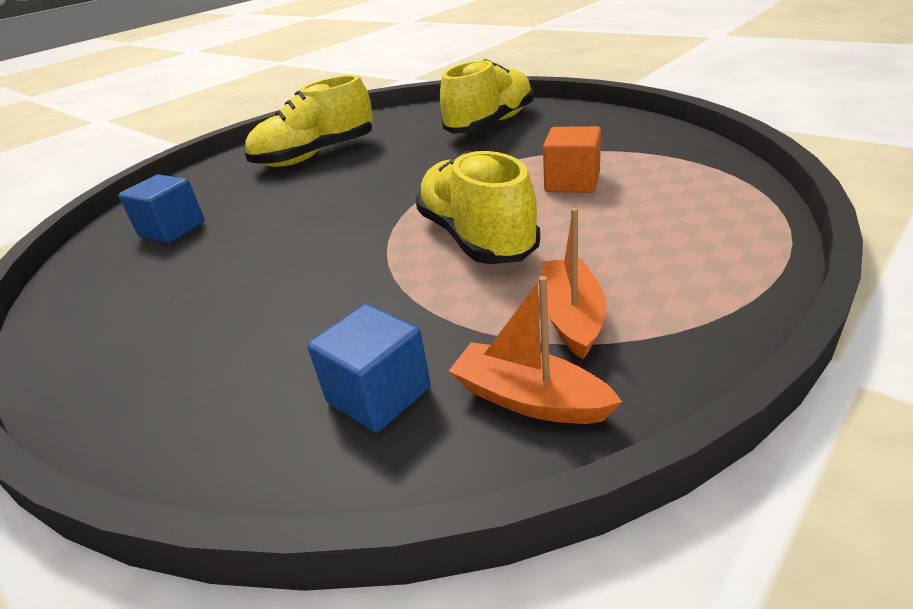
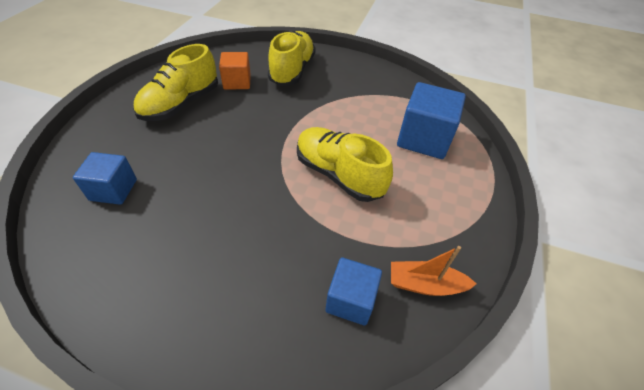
camera: 30 degrees left, 15 degrees up
(571, 317) = (418, 227): orange boat -> none
(572, 182) = (369, 123): orange cube -> orange cube (237, 82)
(662, 205) = (423, 139): none -> blue cube

